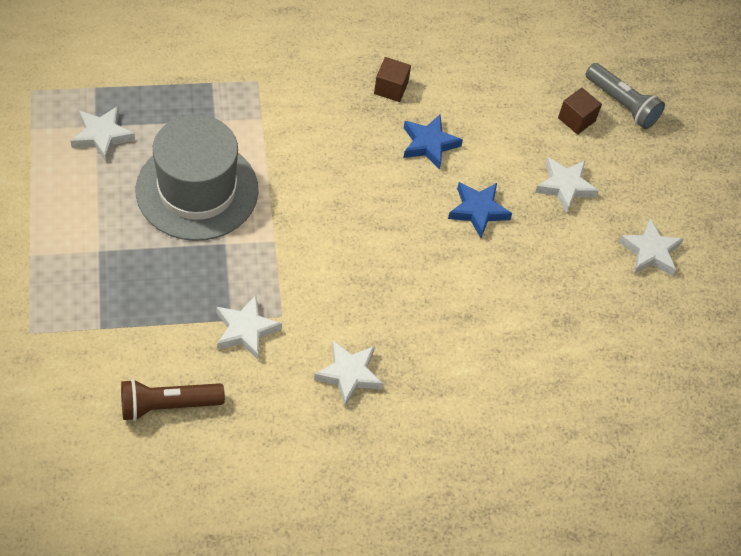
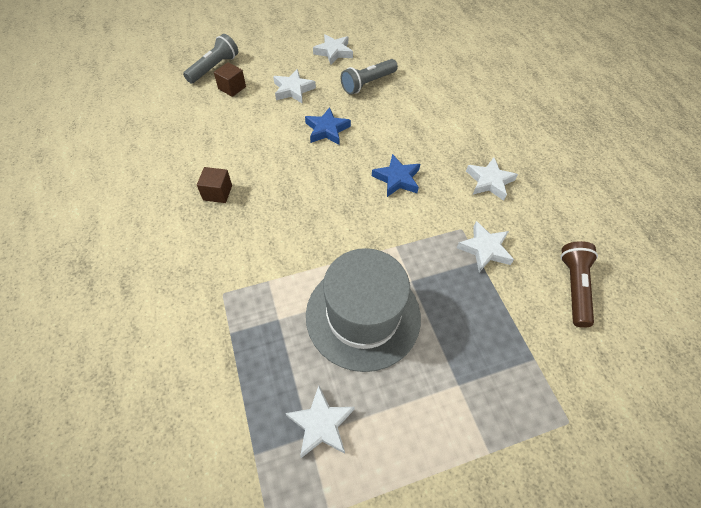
camera: 95 degrees left, 0 degrees up
(168, 405) = (573, 287): brown flashlight -> brown flashlight turned 150 degrees counterclockwise
(429, 144) = (272, 162): blue star -> blue star (397, 179)
(570, 280) = (368, 83): none -> grey flashlight

